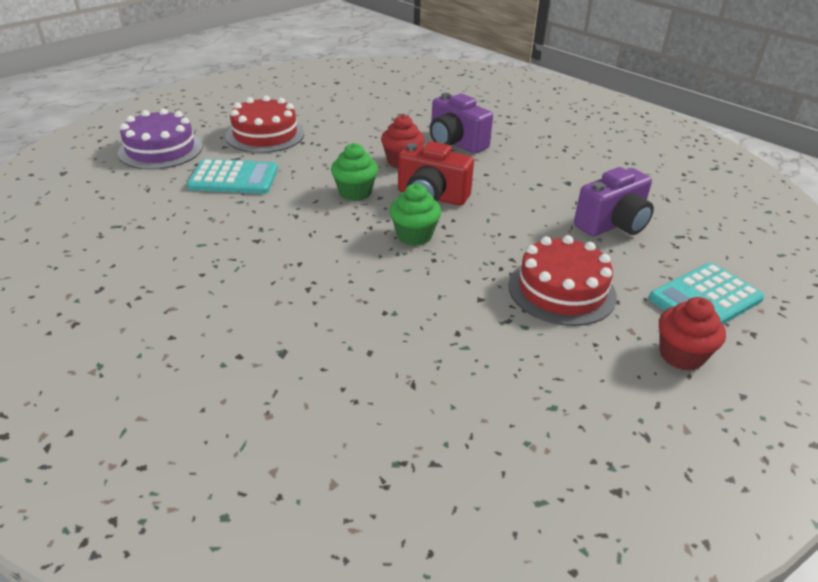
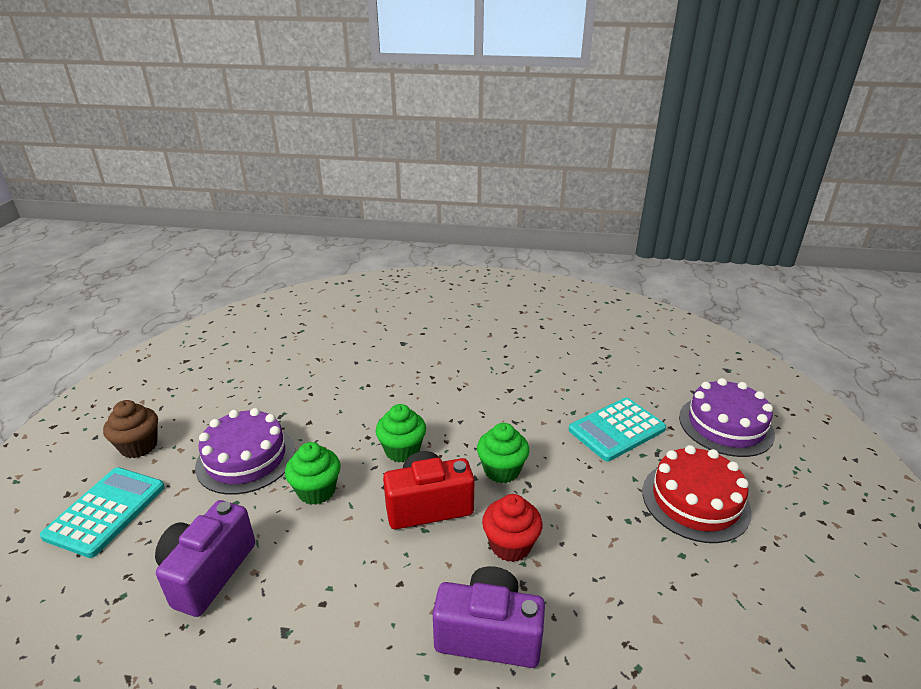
camera: 145 degrees right, 5 degrees down
(509, 238) = (316, 491): none -> green cupcake
(561, 290) = (246, 458): red cake -> purple cake
(681, 355) = (139, 446): red cupcake -> brown cupcake

